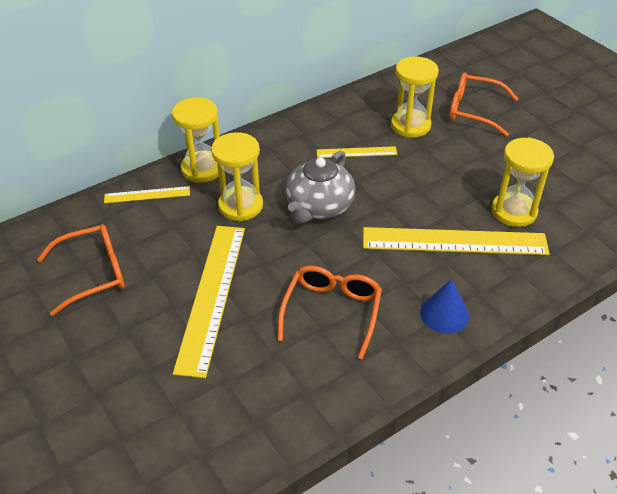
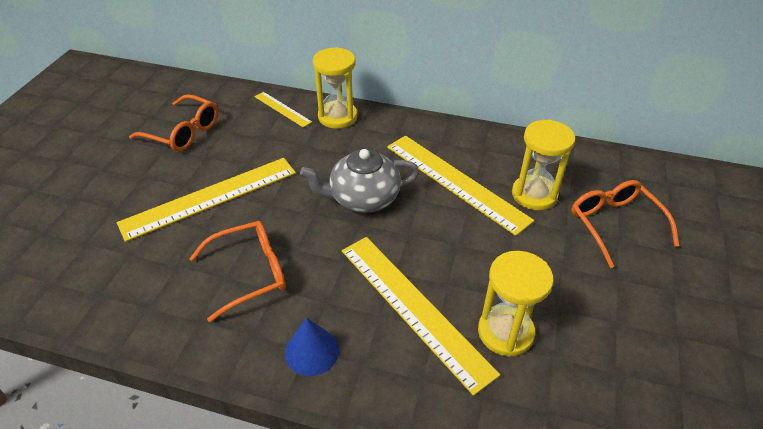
camera: 50 degrees right, 0 degrees up
(240, 206) = (319, 157): yellow hourglass -> none
(356, 152) = (456, 182): yellow ruler -> yellow ruler, size x2.02

